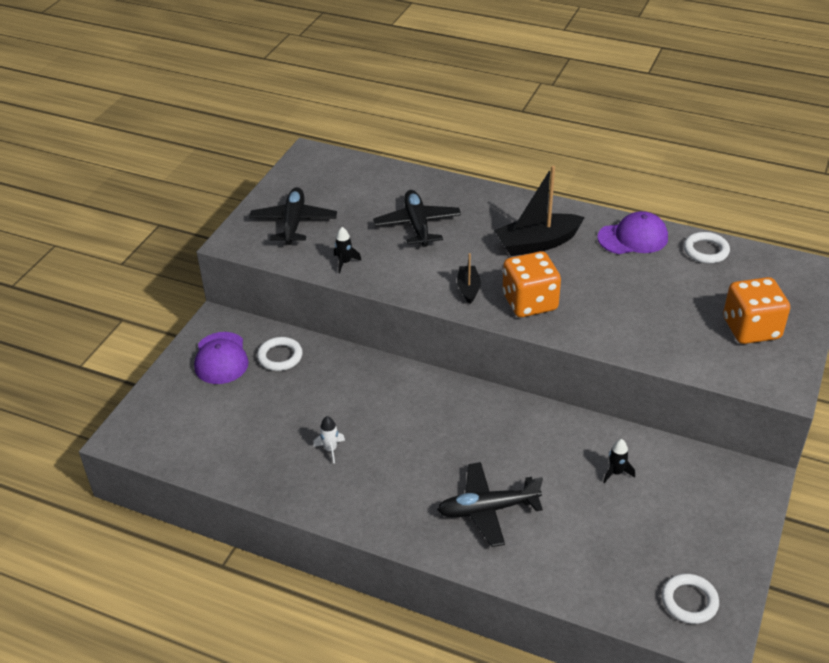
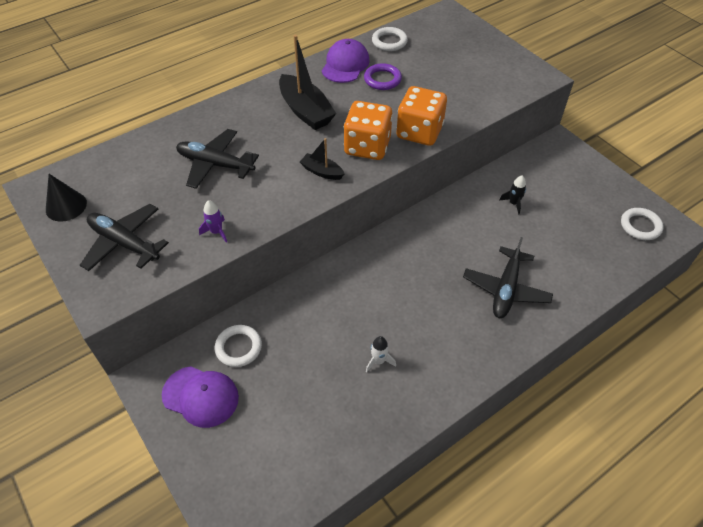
camera: 60 degrees left, 10 degrees up
(304, 176) = (66, 206): none -> black cone
(345, 262) = (216, 232): black rocket -> purple rocket
(537, 243) = (305, 111): black boat -> black boat turned 45 degrees counterclockwise
(638, 271) = (382, 79): none -> purple ring
(751, 329) = (479, 62): orange dice -> orange dice (419, 132)

